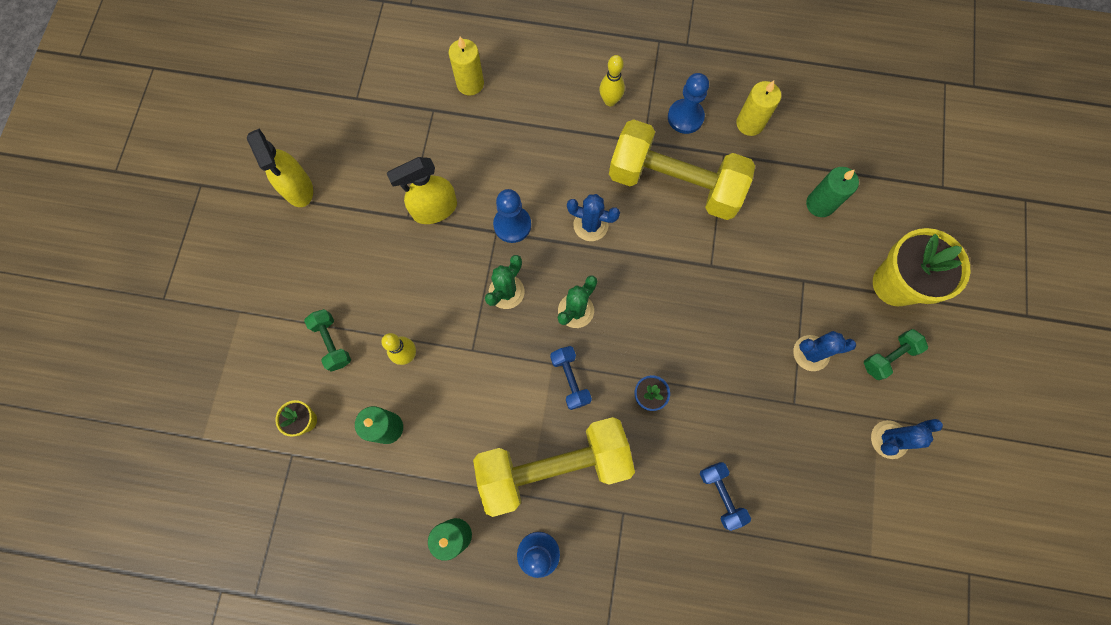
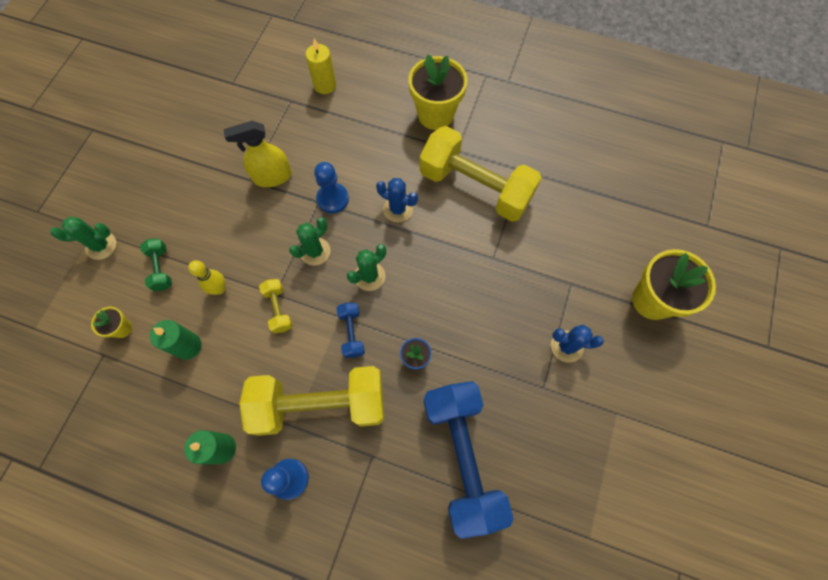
camera: 10 degrees right, 5 degrees down
(253, 327) = (101, 246): none -> green cactus
(297, 188) = (167, 143): yellow spray bottle -> none
(481, 367) = (278, 309): none -> yellow dumbbell
(610, 101) = (435, 115): yellow bowling pin -> yellow flower pot
(685, 117) = (495, 136): blue pawn -> none
(721, 495) = (462, 456): blue dumbbell -> blue dumbbell, size x2.37
(749, 123) = (548, 149): yellow candle -> none
(820, 204) = (597, 223): green candle -> none
(888, 357) = (636, 361): green dumbbell -> none
(889, 439) = (624, 434): blue cactus -> none

